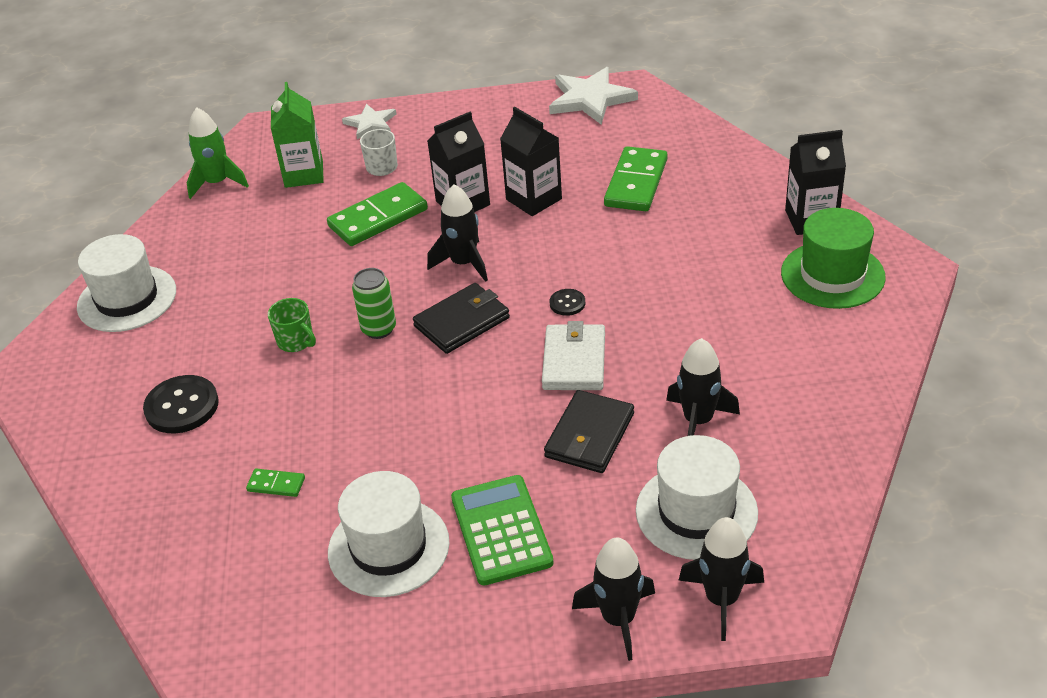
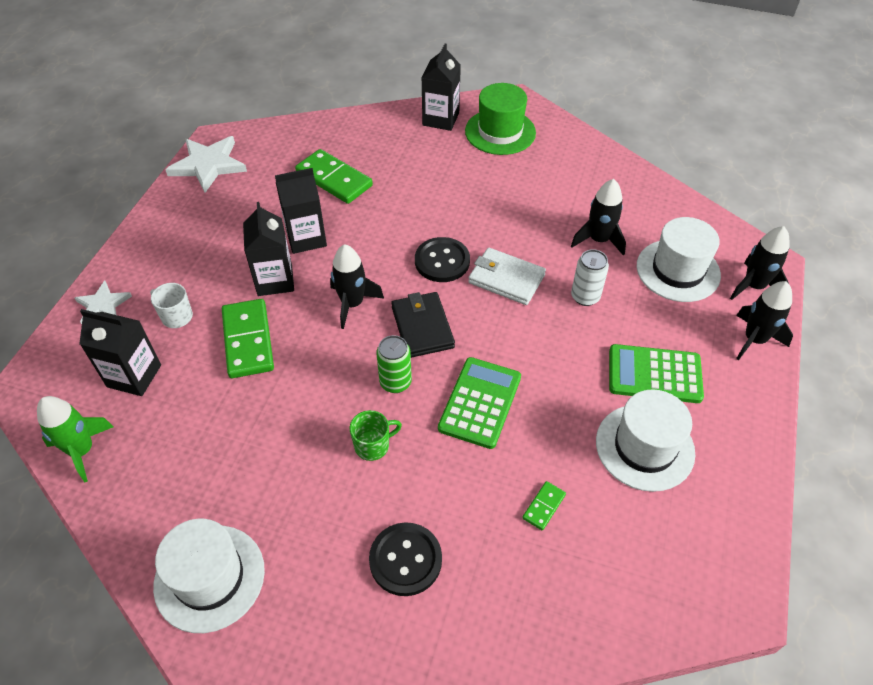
camera: 70 degrees left, 10 degrees up
(304, 174) = (134, 376): green carton -> black carton
(384, 397) = (480, 403): none -> green calculator
(567, 303) = (442, 261): black button -> black button, size x1.93
(589, 435) = (585, 297): black wallet -> white can

